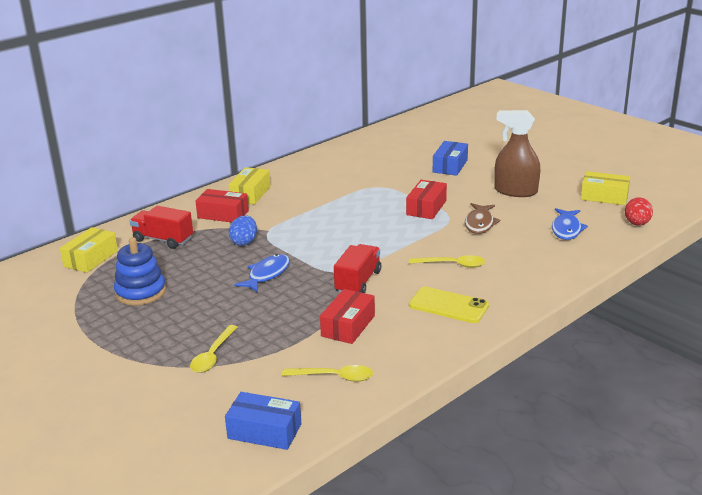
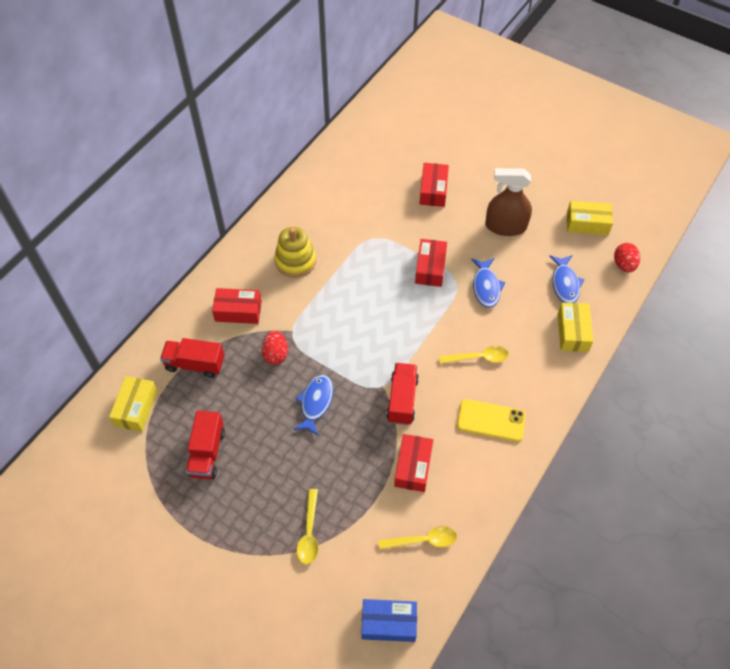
camera: 15 degrees left, 30 degrees up
(140, 292) = (207, 452): blue stacking toy -> red truck
(244, 242) = (276, 354): blue egg -> red egg
(250, 194) = (252, 270): yellow box -> yellow box (572, 332)
(294, 192) = (295, 261): none -> yellow stacking toy
(450, 166) = (433, 190): blue box -> red box
(480, 223) = (486, 287): brown fish -> blue fish

